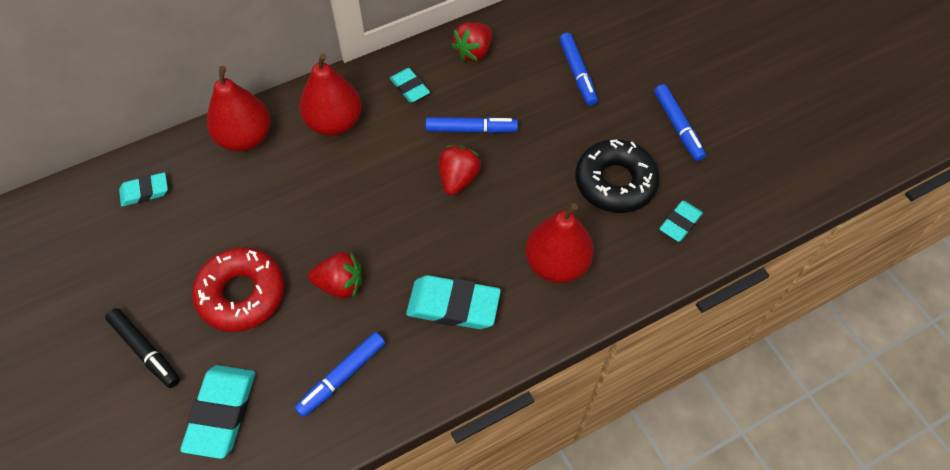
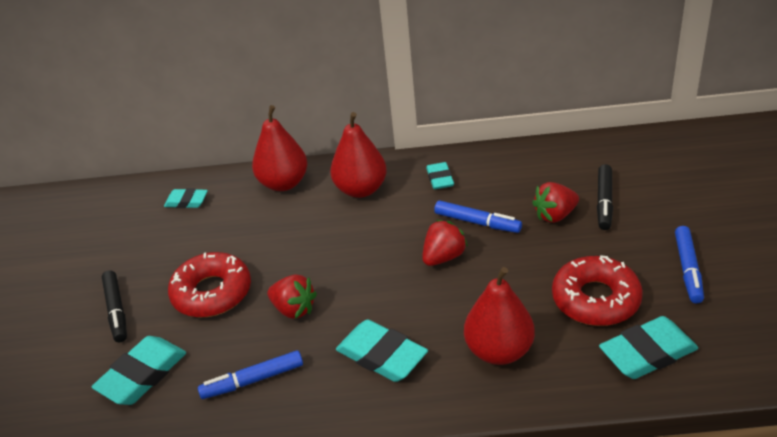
camera: 30 degrees right, 20 degrees down
(473, 52) = (513, 164): red strawberry -> red strawberry (555, 215)
(577, 73) = (604, 202): blue marker -> black marker
(615, 182) = (595, 299): black donut -> red donut
(680, 223) = (647, 353): turquoise eraser -> turquoise eraser, size x1.68

